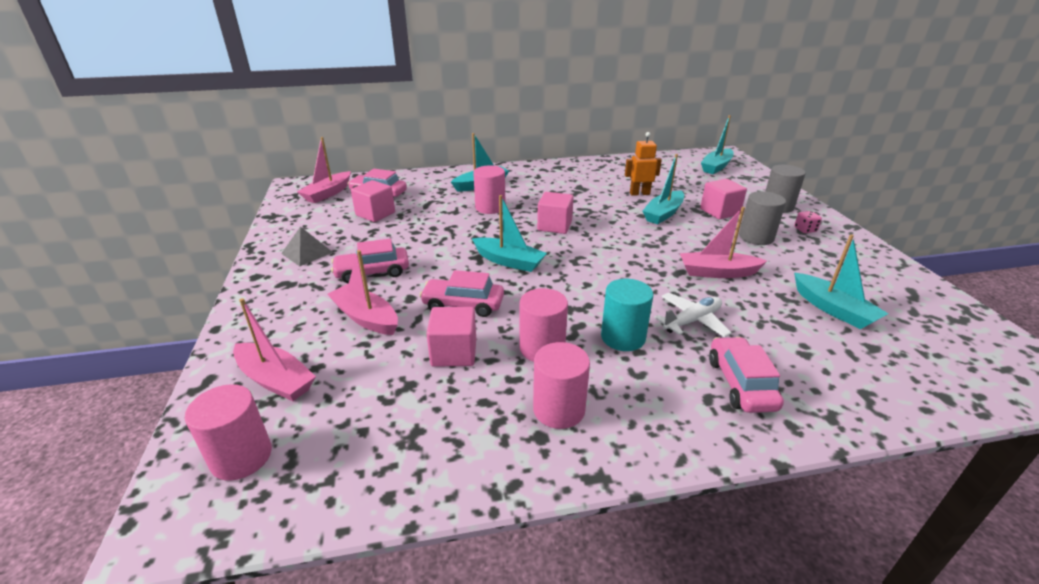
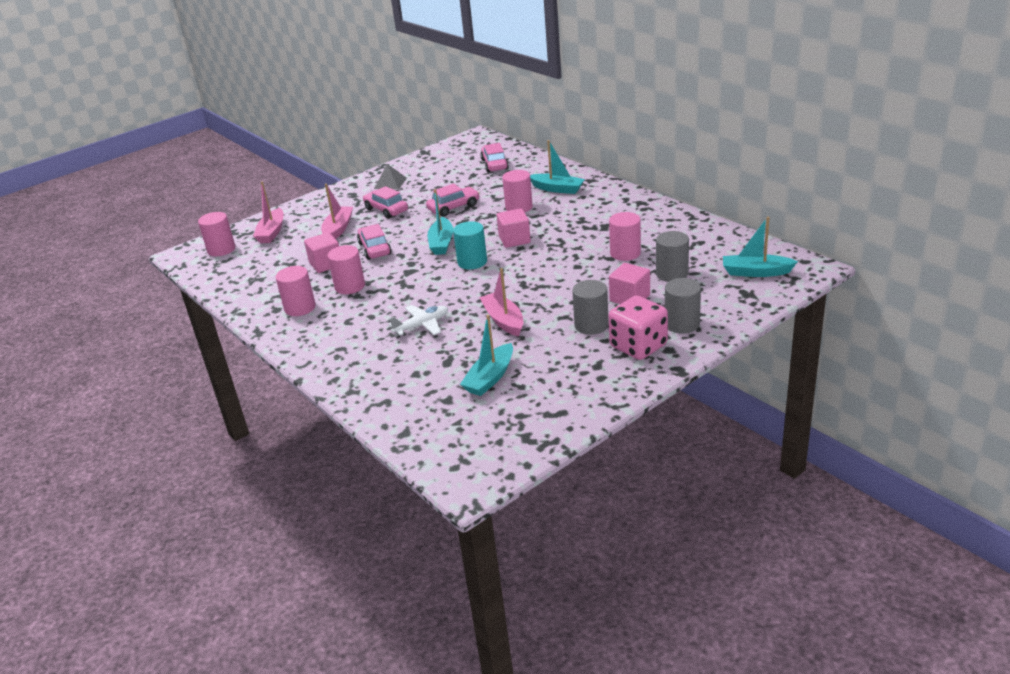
camera: 65 degrees right, 0 degrees up
(328, 193) = (475, 150): pink boat -> none
(375, 214) = (462, 177): pink cube -> none
(623, 337) = (382, 307): turquoise cylinder -> turquoise cylinder (472, 262)
(639, 193) = (625, 253): orange robot -> pink cylinder
(663, 214) = (592, 274): turquoise boat -> none
(692, 321) = (422, 325): white plane -> white plane turned 60 degrees counterclockwise
(693, 189) = (672, 274): none -> grey cylinder
(740, 383) = (363, 356): pink car -> pink car (454, 207)
(805, 230) = (638, 346): pink dice -> pink dice, size x2.42

